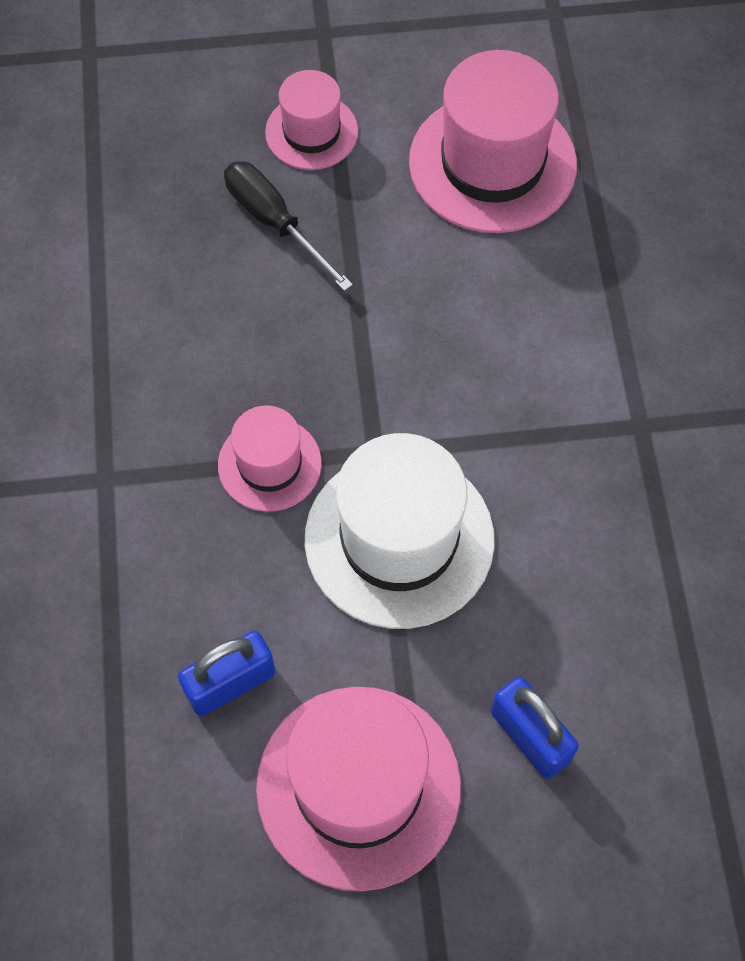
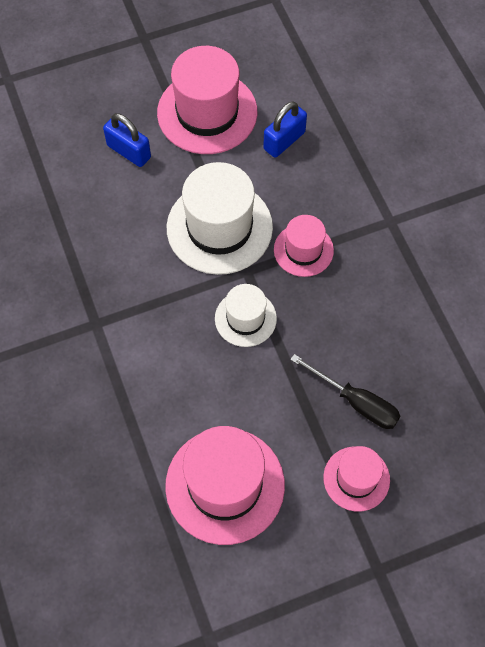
camera: 165 degrees right, 0 degrees up
(399, 376) = (245, 318): none -> white hat

